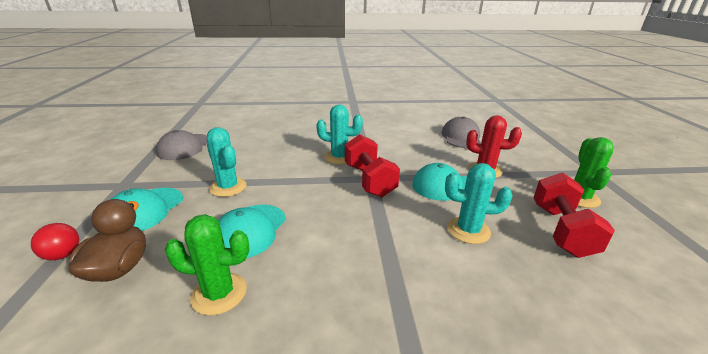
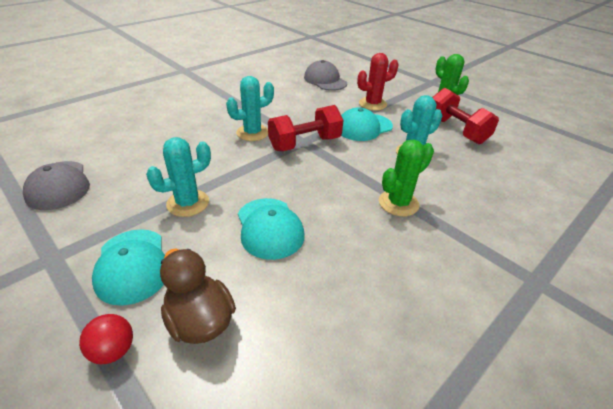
camera: 40 degrees left, 10 degrees up
(219, 293) = (318, 282): green cactus -> green cactus (398, 203)
(228, 187) = (188, 203): turquoise cactus -> turquoise cactus turned 45 degrees counterclockwise
(369, 180) = (305, 144): red dumbbell -> red dumbbell turned 60 degrees counterclockwise

